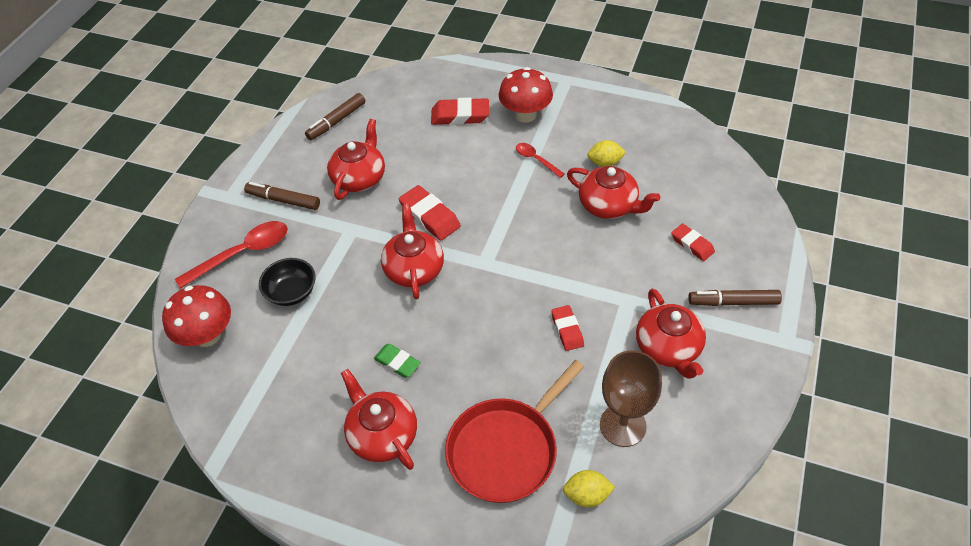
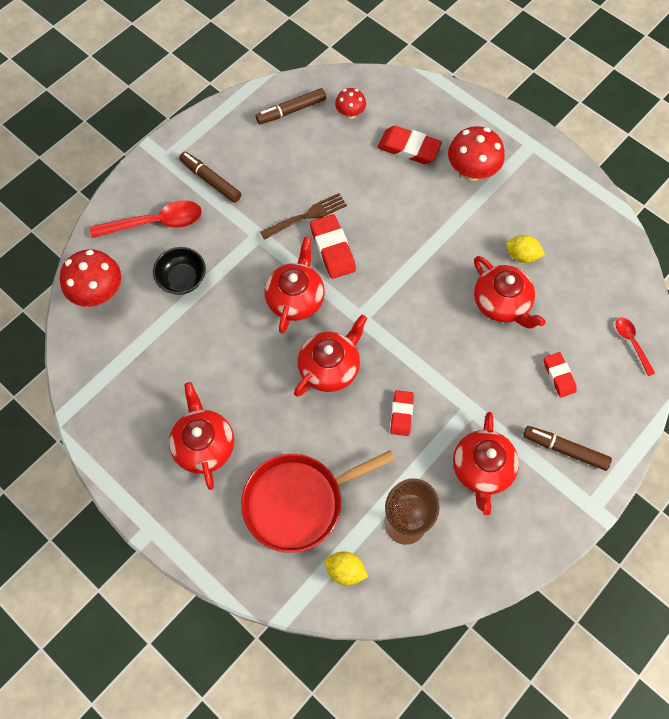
camera: 20 degrees right, 15 degrees up
(359, 178) = (287, 183): red teapot -> red teapot (330, 367)
(391, 198) = (306, 216): none -> brown fork
(393, 106) = (350, 113): none -> red mushroom
(397, 363) = (243, 384): green eraser -> none
(536, 160) = (457, 226): red spoon -> red spoon (631, 343)

